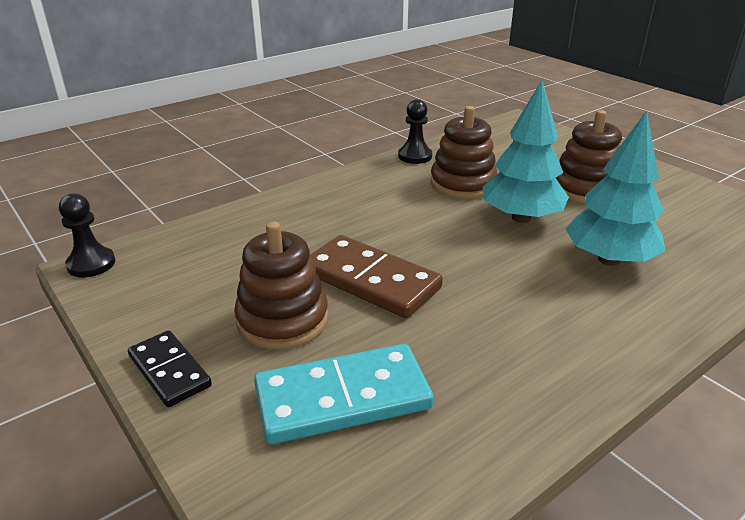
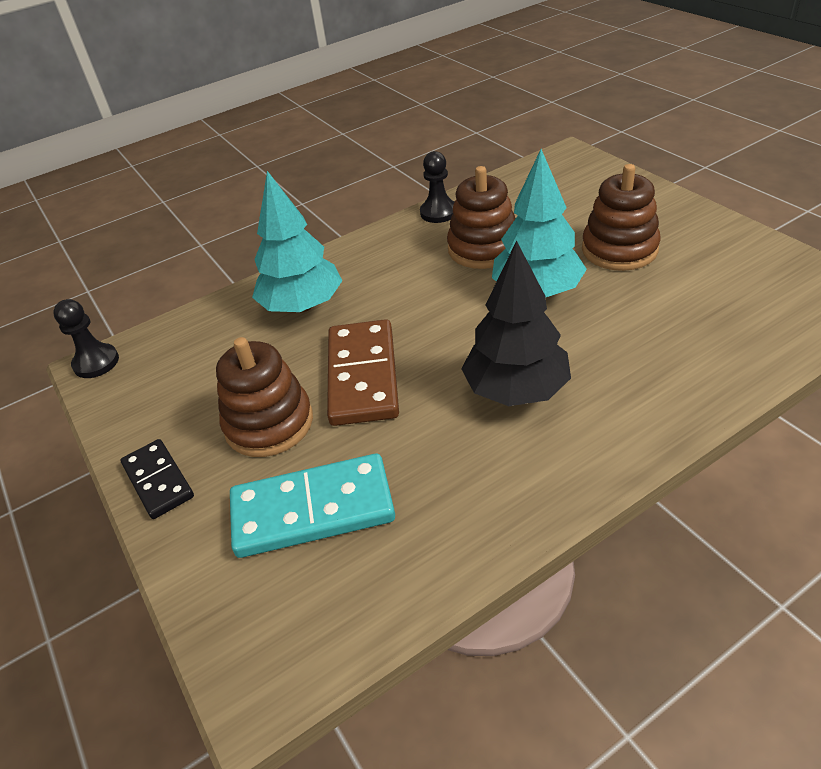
camera: 10 degrees right, 10 degrees up
(371, 280) = (362, 376): brown domino -> brown domino turned 45 degrees clockwise
(523, 295) = (516, 390): none -> black tree
(609, 259) = (620, 343): turquoise tree -> turquoise tree (302, 306)

